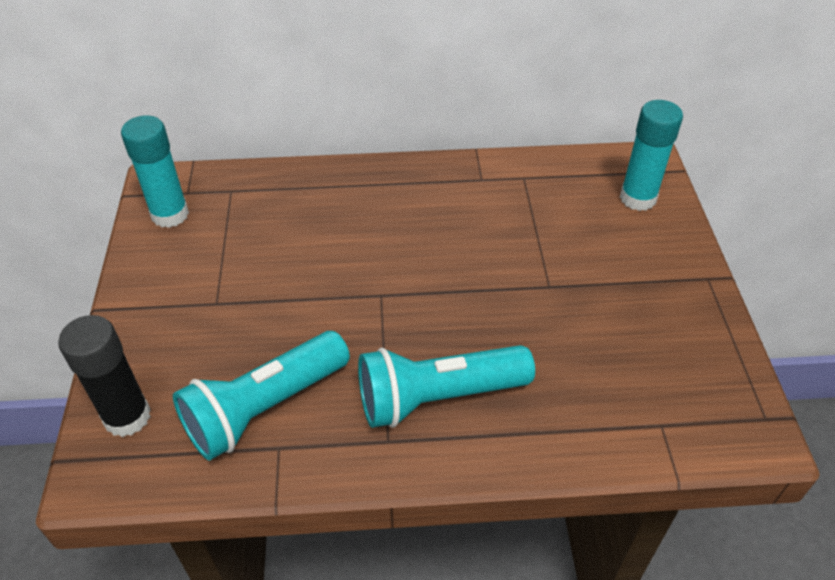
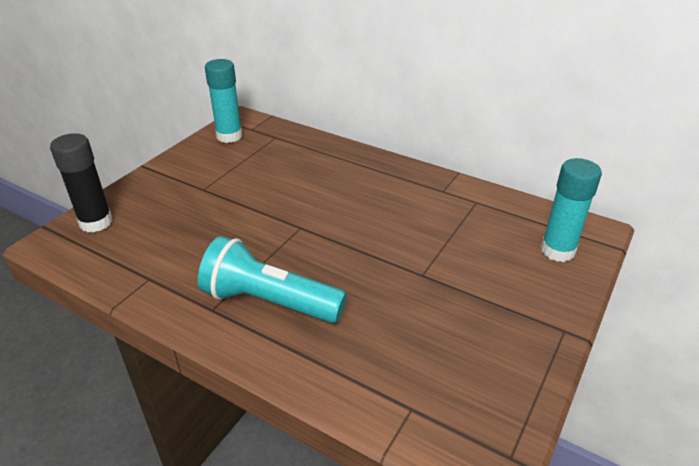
camera: 35 degrees right, 10 degrees down
(265, 408) = (165, 254): turquoise flashlight -> none

